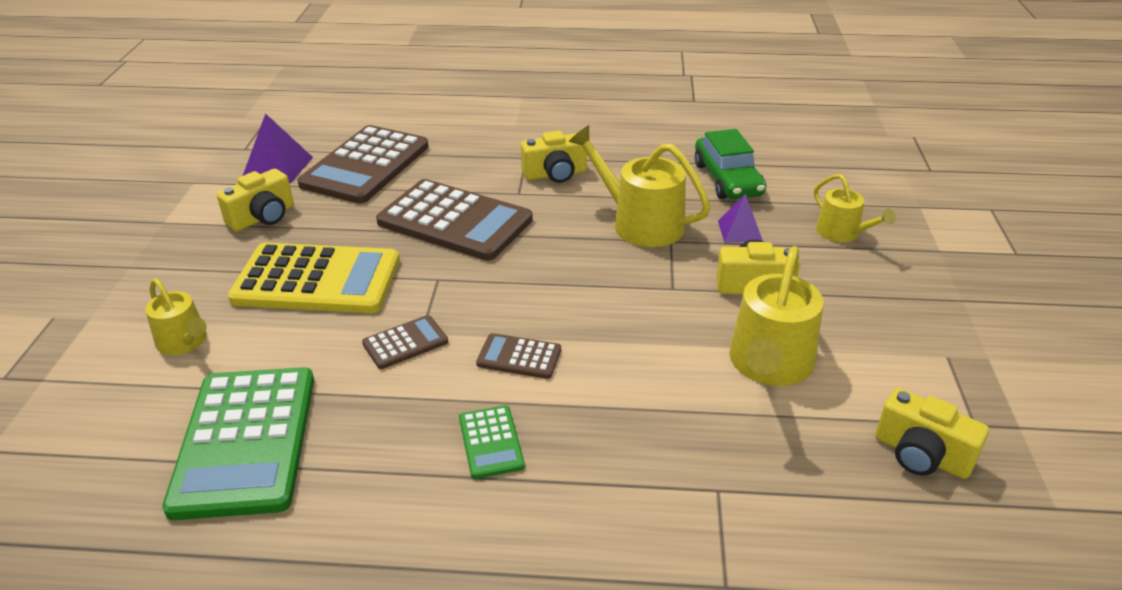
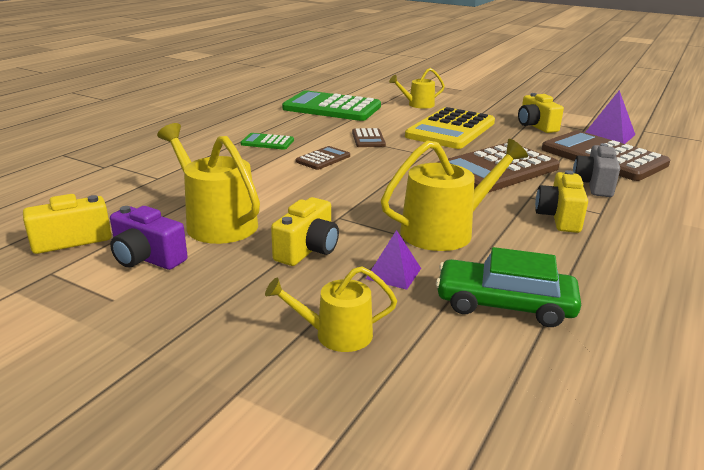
camera: 115 degrees right, 10 degrees down
(458, 165) = (594, 185): none -> grey camera
(879, 374) = (147, 258): none -> purple camera

